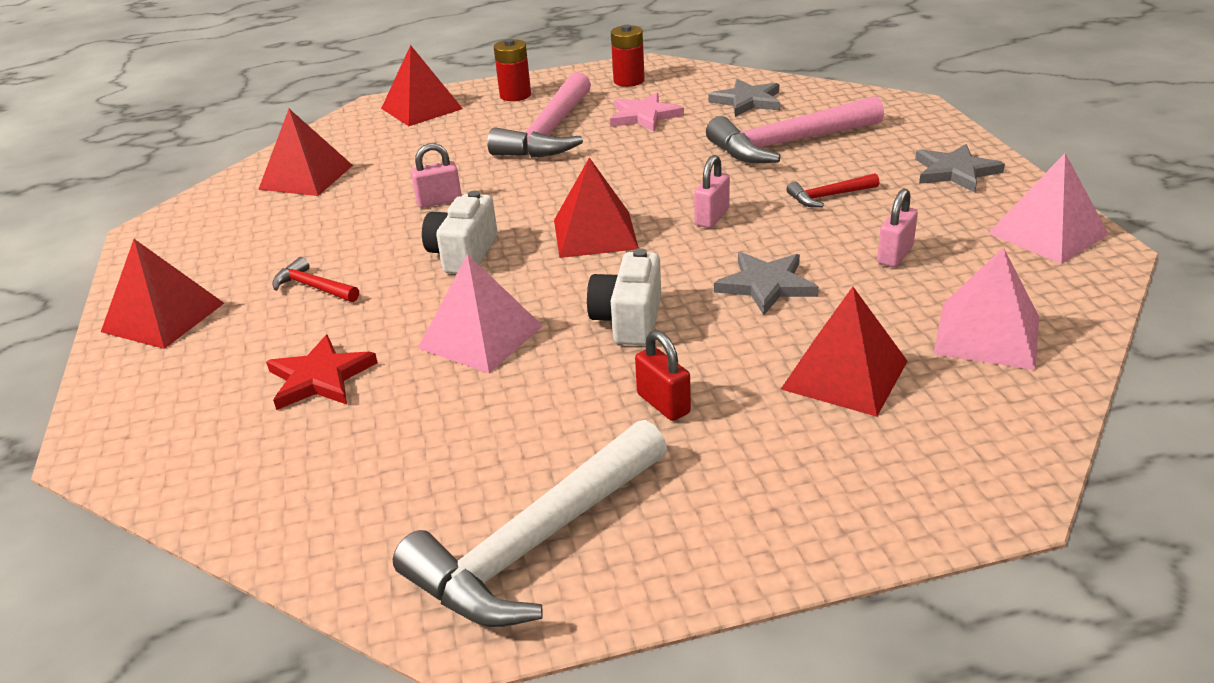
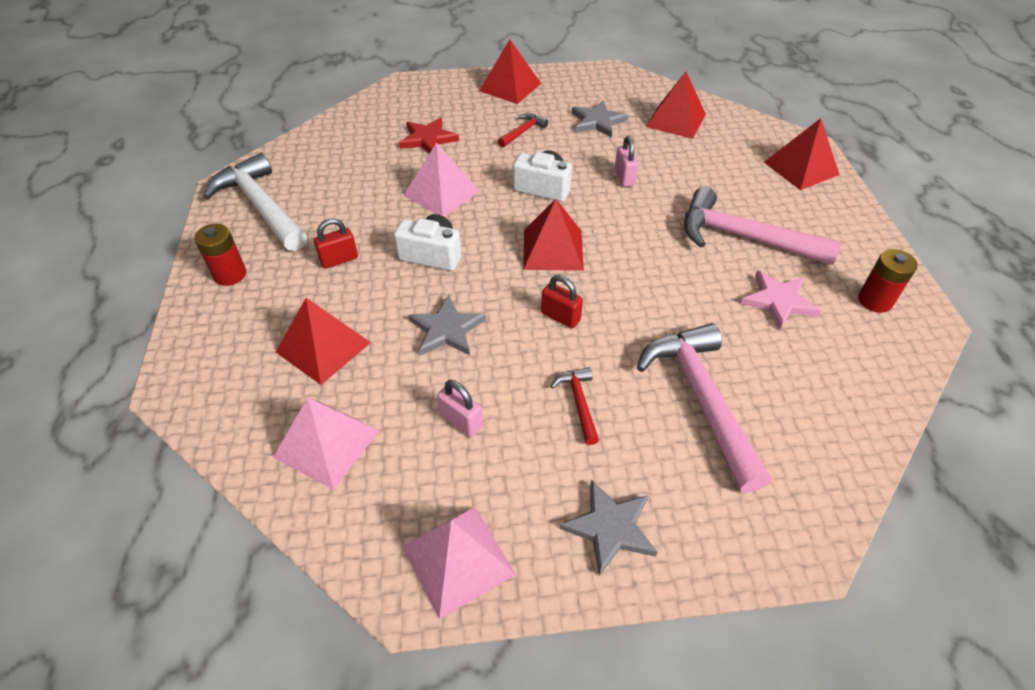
camera: 95 degrees right, 15 degrees up
(515, 95) = (832, 221): red battery -> red battery (230, 274)
(712, 217) = (560, 317): pink padlock -> red padlock
(747, 101) = (817, 388): grey star -> grey star (597, 121)

